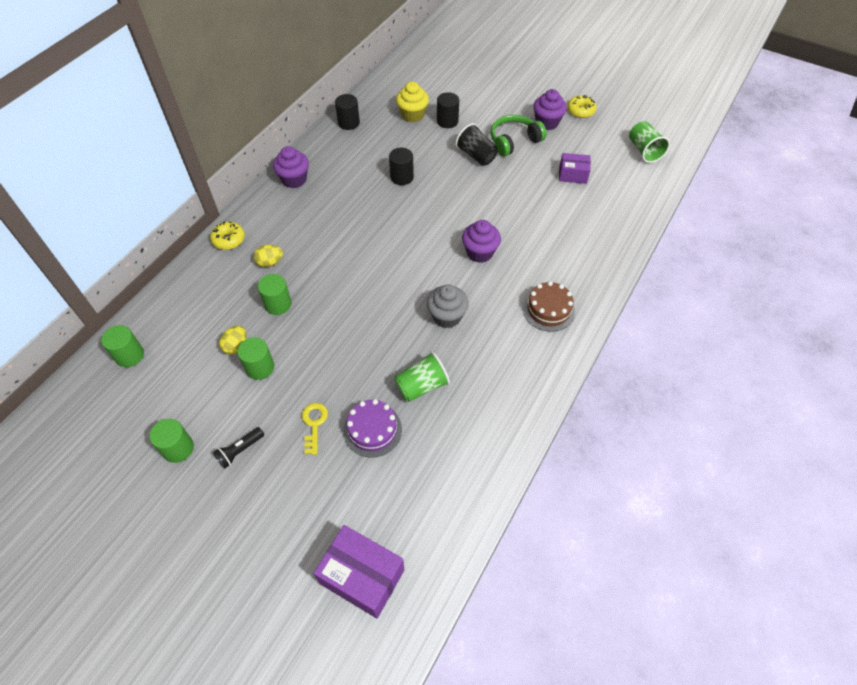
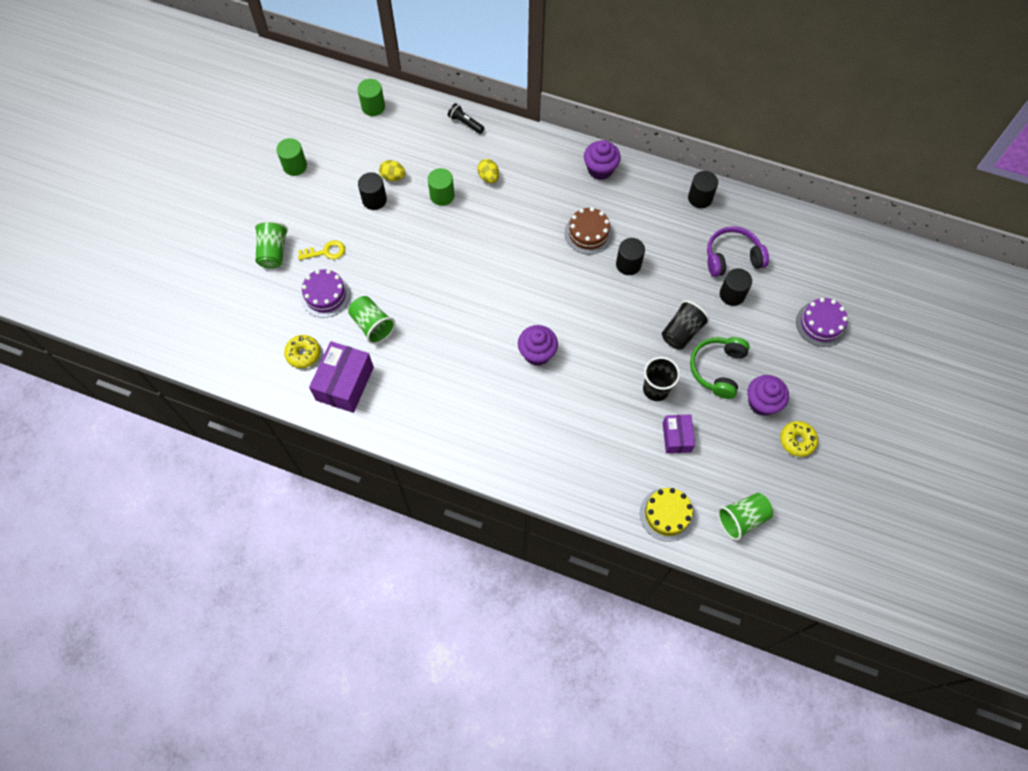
camera: 80 degrees right, 10 degrees up
(229, 240) = (509, 138): yellow donut -> yellow donut (303, 354)
(240, 451) = (297, 207): black flashlight -> black flashlight (465, 123)
(260, 367) = (374, 200): green cylinder -> black cylinder
(296, 483) = (273, 252): none -> green cup
(362, 576) = (204, 312): purple box -> purple box (345, 383)
(412, 115) = (732, 257): yellow cupcake -> purple headphones
(447, 316) = (451, 334): grey cupcake -> none
(484, 81) = (821, 324): none -> purple cake
(514, 141) = (717, 369): green headphones -> green headphones turned 120 degrees counterclockwise
(527, 180) = (656, 389): none -> black cup
(548, 309) = (475, 424): brown cake -> brown cake (588, 233)
(640, 192) = (667, 514): none -> yellow cake

